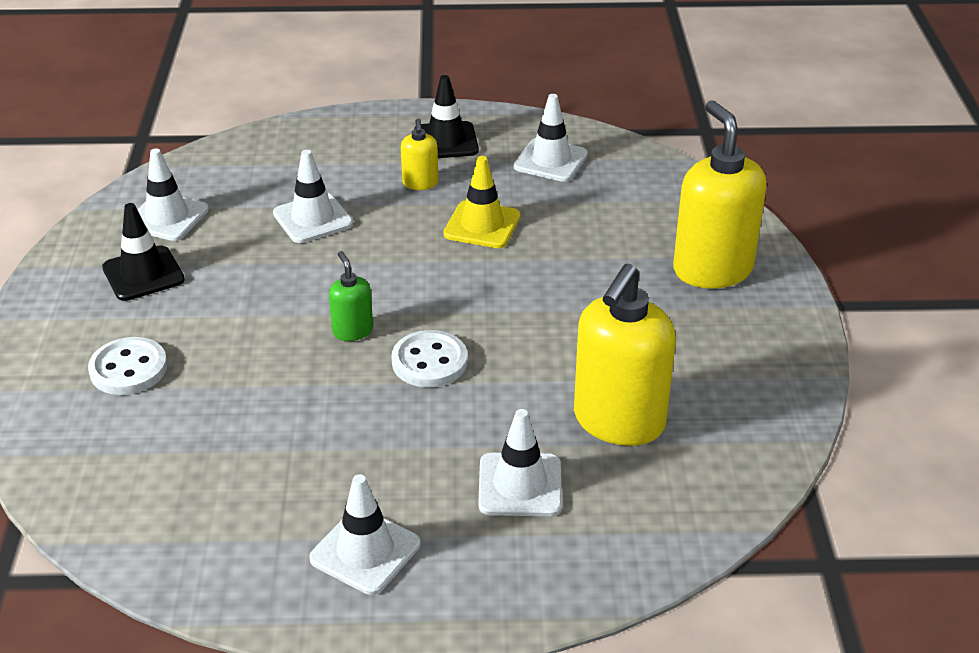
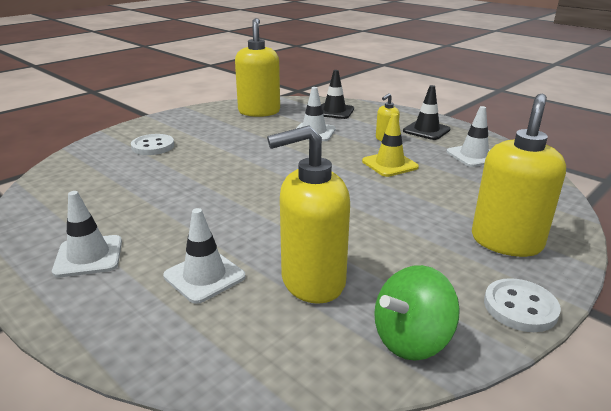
camera: 45 degrees right, 10 degrees down
(143, 274) = (217, 123): black traffic cone -> black traffic cone (334, 111)
(167, 217) = (259, 112): white traffic cone -> yellow soap dispenser
(352, 331) = (255, 174): green soap dispenser -> none
(429, 362) = (265, 201): white button -> white button (520, 307)
(760, 419) = (411, 339): none -> green spinning top

